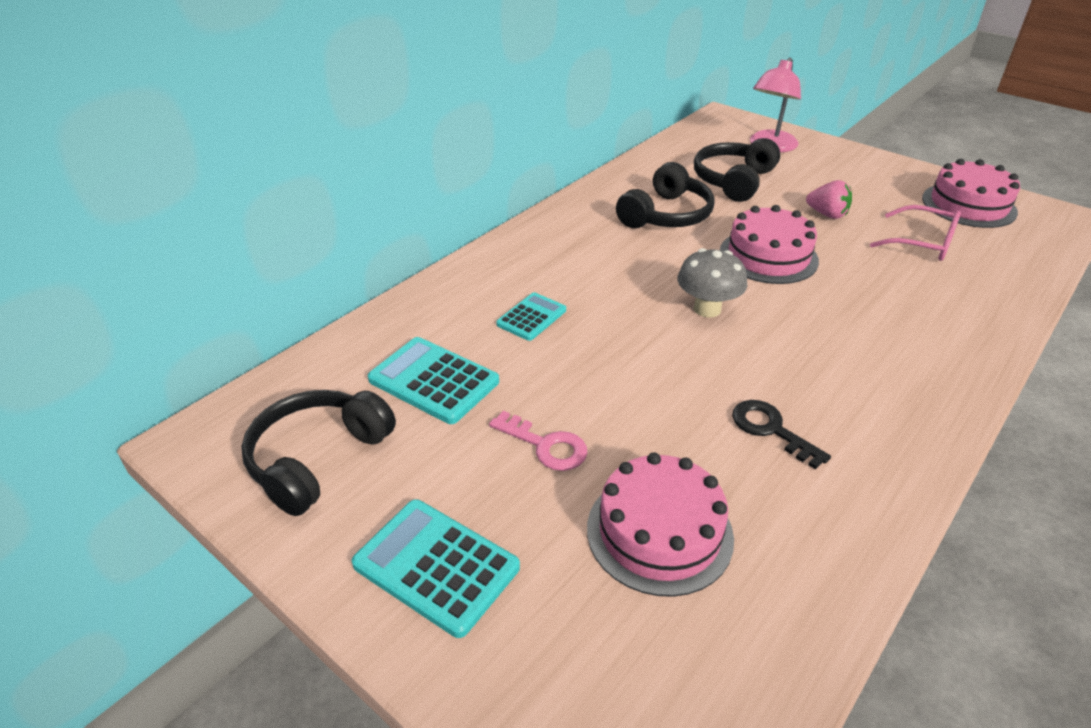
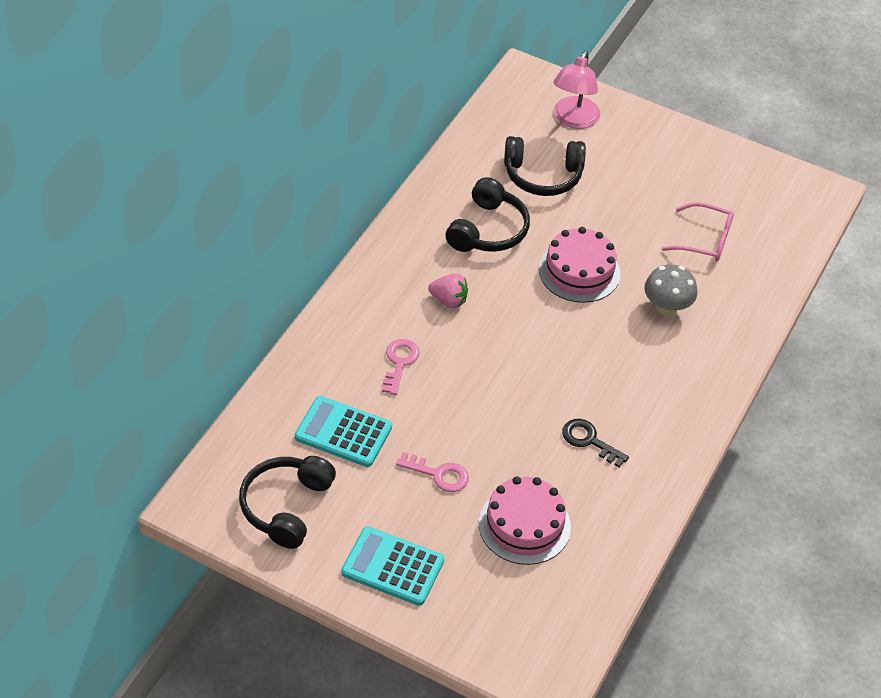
camera: 15 degrees left, 10 degrees up
(531, 317) = (399, 362): turquoise calculator -> pink key
(707, 309) = (535, 336): grey mushroom -> grey mushroom (666, 307)
(733, 181) = (543, 176): black headphones -> black headphones turned 105 degrees counterclockwise
(827, 214) = (627, 213): pink strawberry -> pink strawberry (448, 300)
(968, 205) = (748, 186): pink cake -> none

